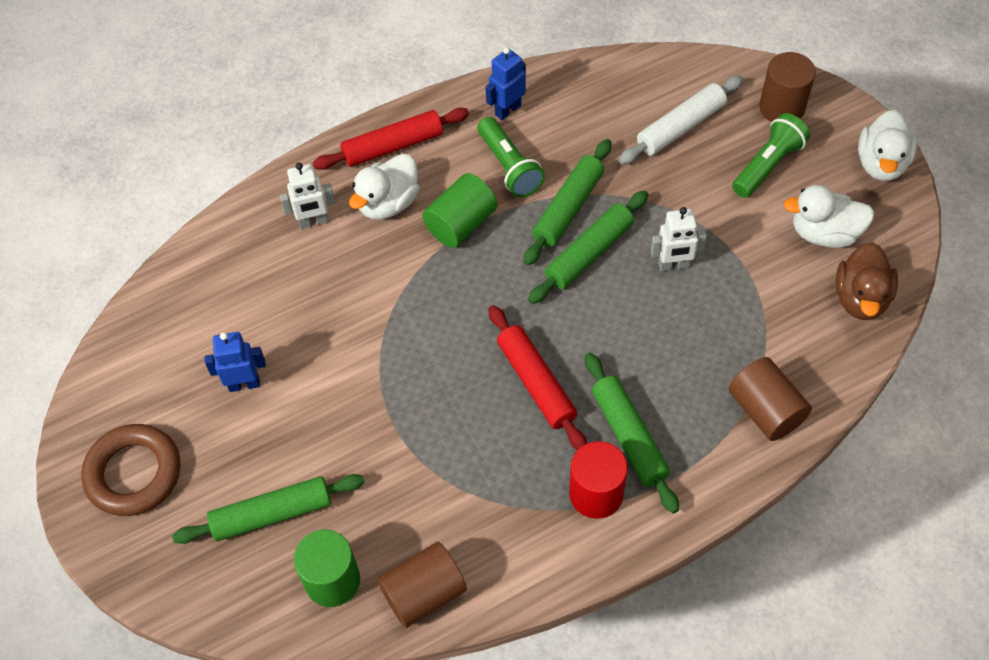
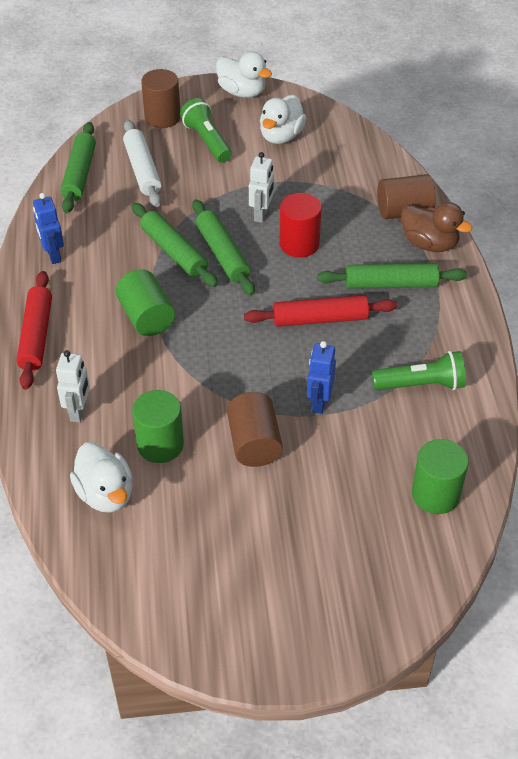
camera: 70 degrees left, 10 degrees down
(134, 473) = (268, 615): brown ring -> none
(244, 384) = (219, 506): blue robot -> blue robot (319, 402)
(272, 514) = (357, 519): green rolling pin -> green rolling pin (80, 174)
(300, 305) = (160, 444): none -> green cylinder
(388, 203) = (94, 356): white duck -> white duck (105, 494)
(424, 593) = (469, 439): brown cylinder -> brown cylinder (254, 443)
(509, 167) = (111, 272): green flashlight -> green flashlight (421, 384)
(596, 494) = (428, 316): red cylinder -> red cylinder (299, 244)
(860, 298) = (342, 139): brown duck -> brown duck (429, 243)

